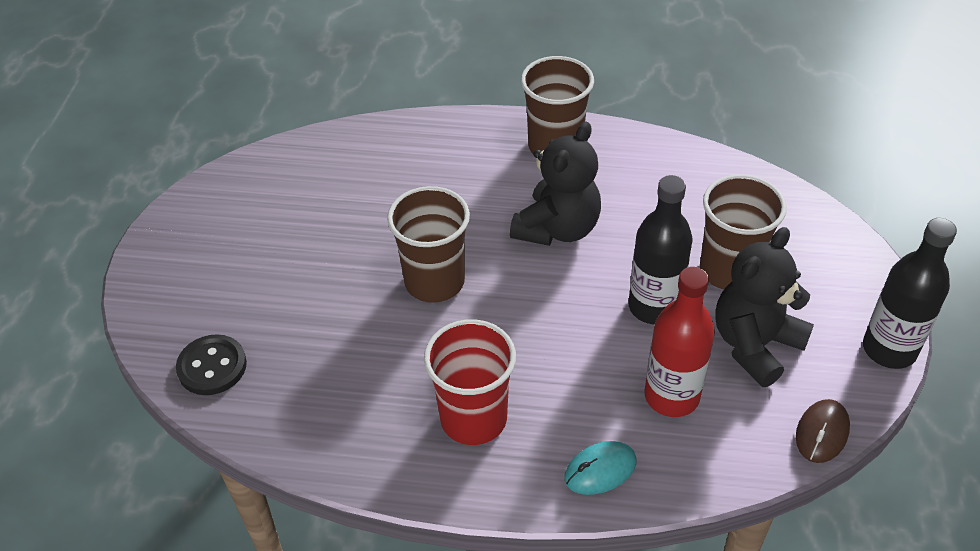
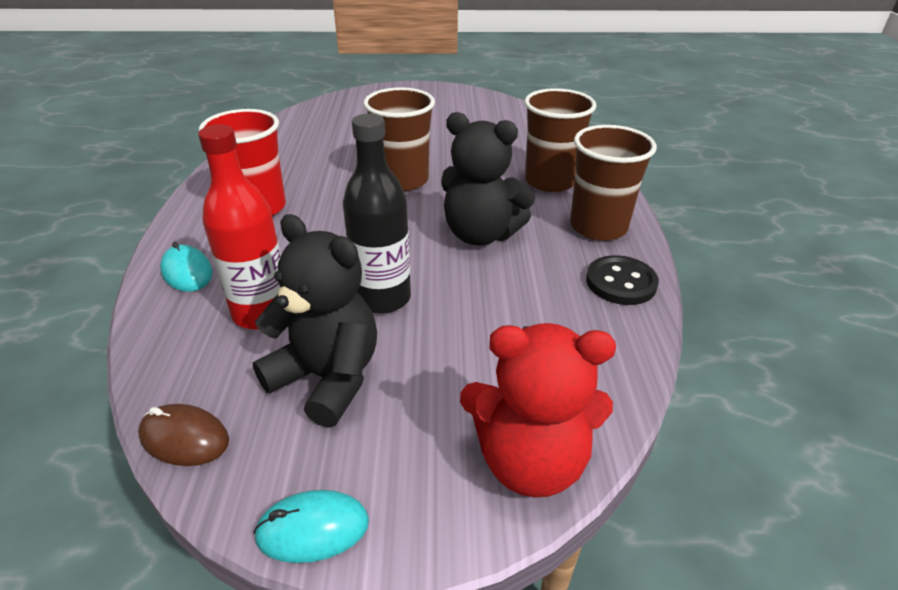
camera: 80 degrees right, 10 degrees down
(212, 367) = (319, 115): black button -> black button (621, 282)
(729, 270) = (445, 356): brown cup -> brown cup (550, 181)
(826, 237) = (530, 460): none -> red teddy bear
(889, 349) = (312, 529): black bottle -> turquoise mouse

